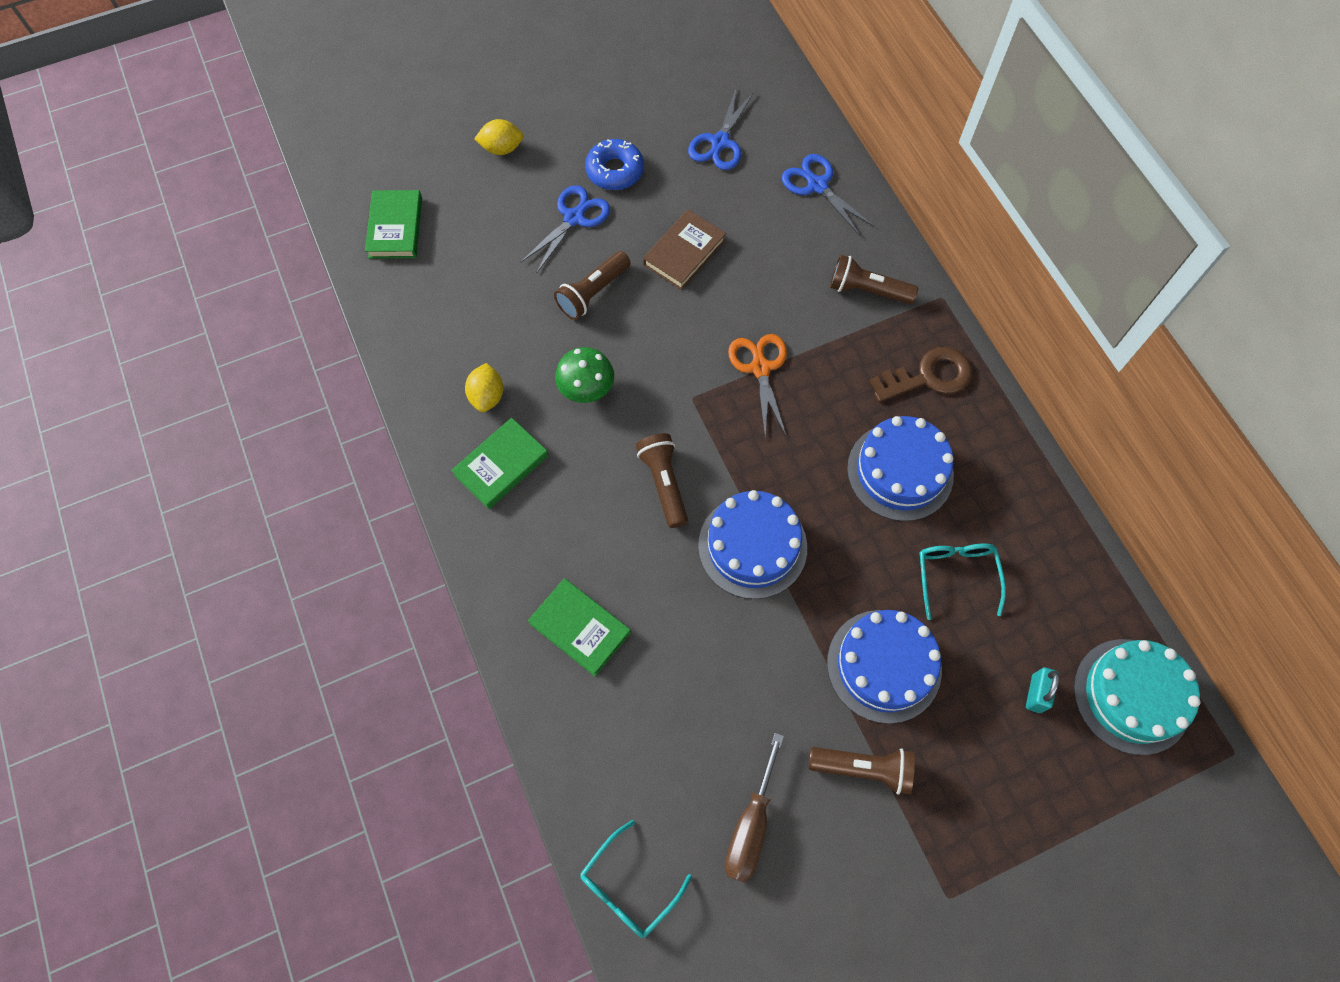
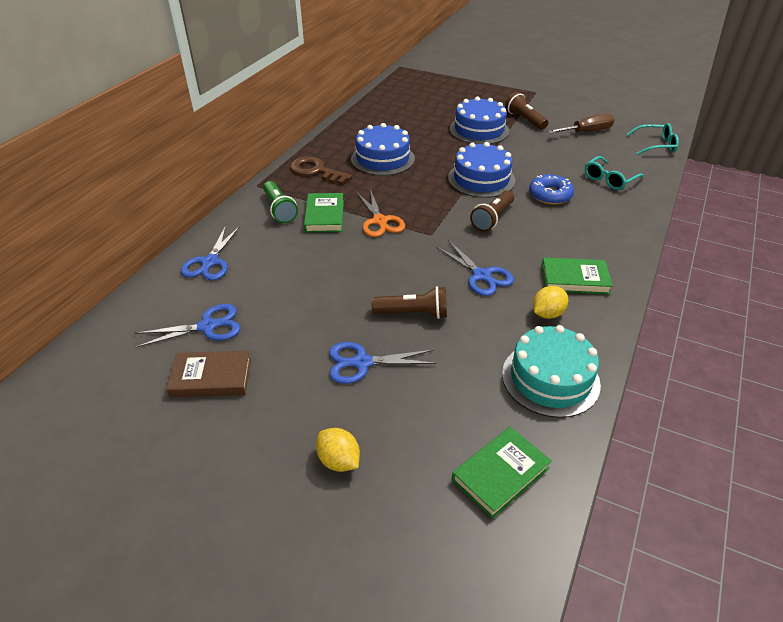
camera: 130 degrees left, 25 degrees down
(580, 628) = (599, 205): green book -> green book (324, 216)
(586, 388) = (481, 275): green mushroom -> blue scissors
(615, 171) = (292, 368): blue donut -> blue donut (550, 195)
(684, 252) = (331, 290): brown book -> brown book (211, 378)
(760, 368) = (380, 221): orange scissors -> orange scissors turned 60 degrees counterclockwise
(867, 290) = (279, 210): brown flashlight -> green flashlight
(956, 575) = (413, 129): turquoise glasses -> turquoise glasses (609, 179)
(1036, 693) = (436, 100): turquoise padlock -> none
(1132, 696) = (407, 85): turquoise cake -> turquoise cake (550, 378)

